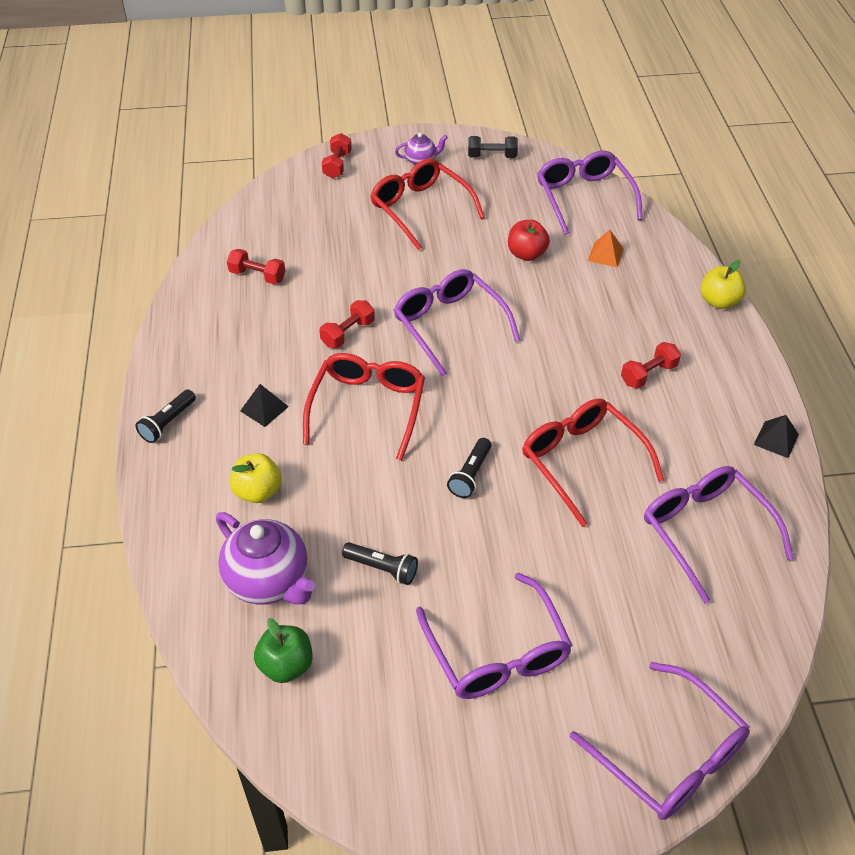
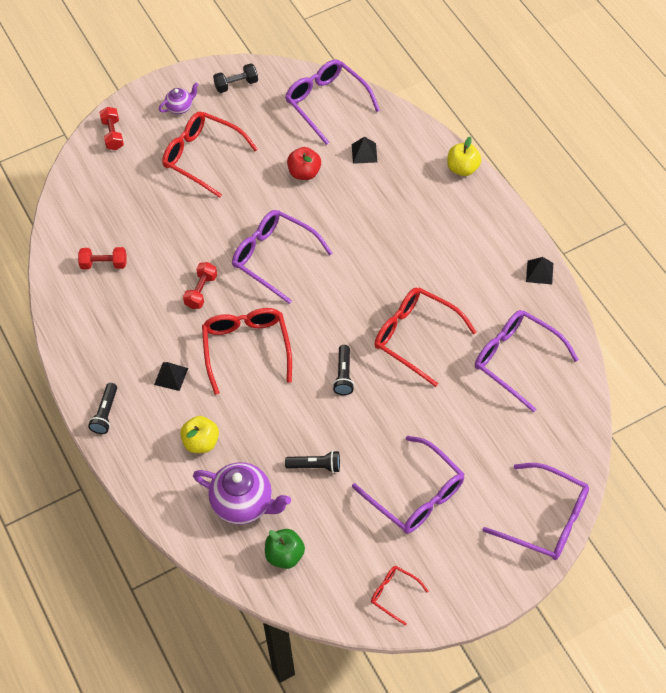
camera: 20 degrees left, 10 degrees up
(405, 776) = (394, 594): none -> red glasses
(605, 254) = (364, 153): orange pyramid -> black pyramid
(648, 374) = (435, 249): red dumbbell -> none

